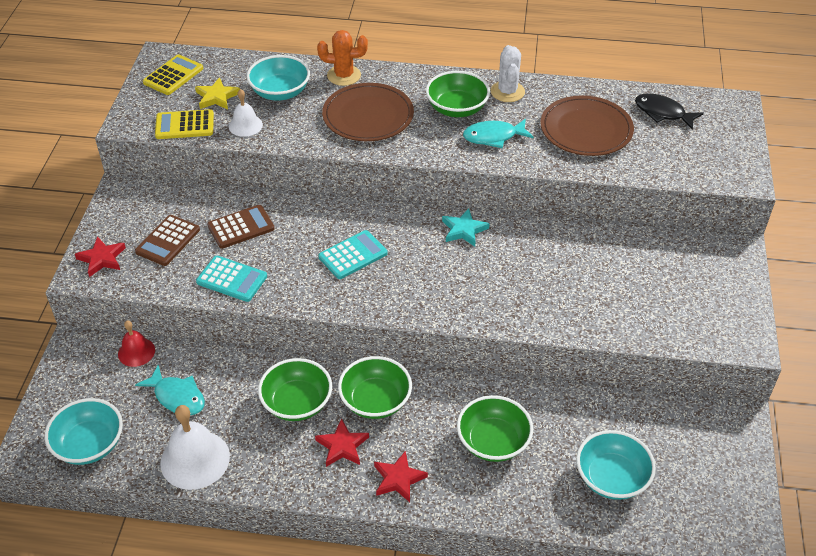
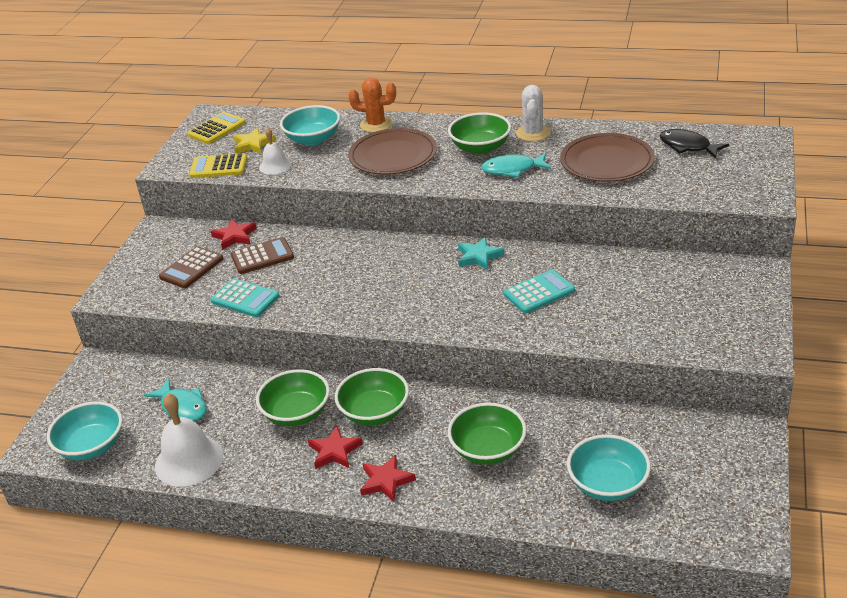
camera: 10 degrees right, 10 degrees down
(102, 259) = (127, 283): red star -> red star (235, 236)
(136, 352) = (151, 369): red bell -> none
(353, 255) = (365, 278): turquoise calculator -> turquoise calculator (539, 292)

